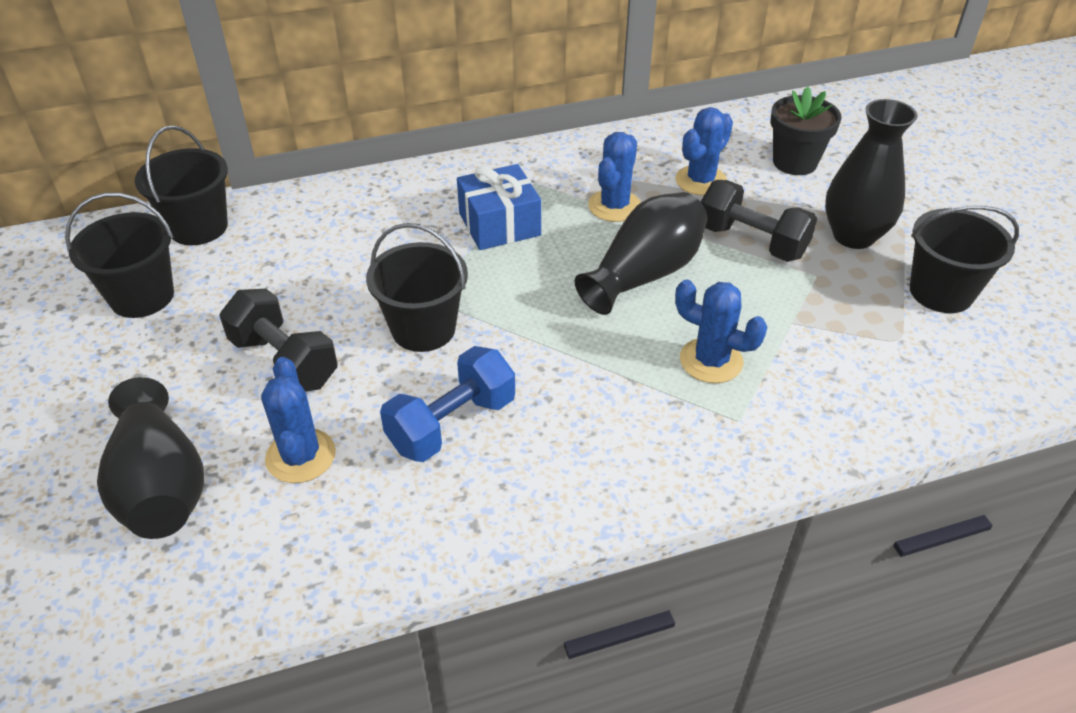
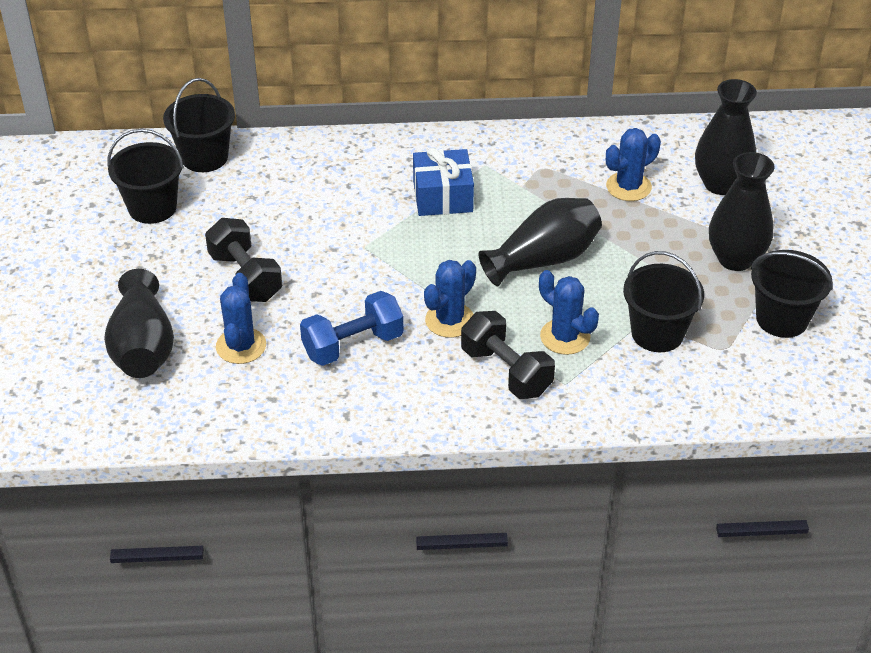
camera: 15 degrees right, 0 degrees up
(423, 329) = (354, 271): black bucket -> black bucket (657, 333)
(614, 206) = (544, 197): blue cactus -> blue cactus (450, 320)
(751, 242) = (645, 248): black dumbbell -> black dumbbell (506, 371)
(794, 162) = (720, 184): black flower pot -> black vase

